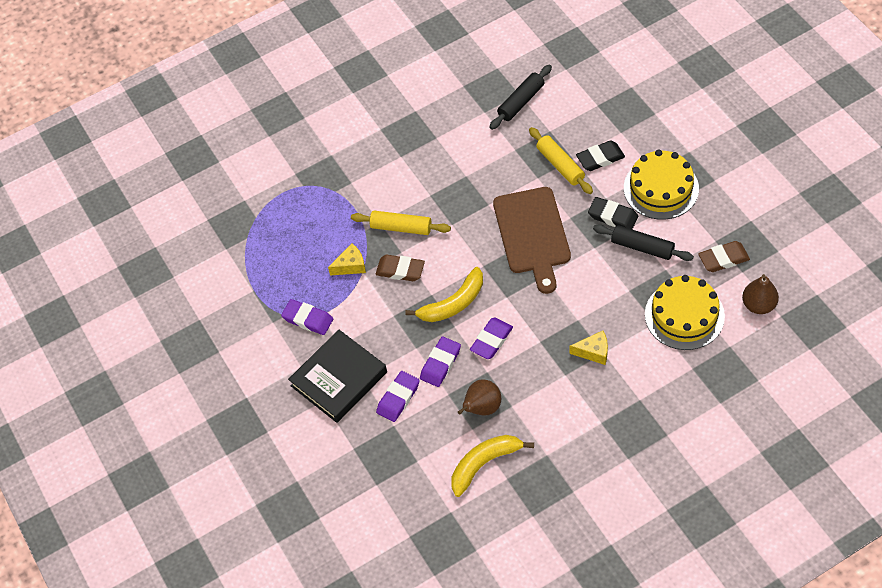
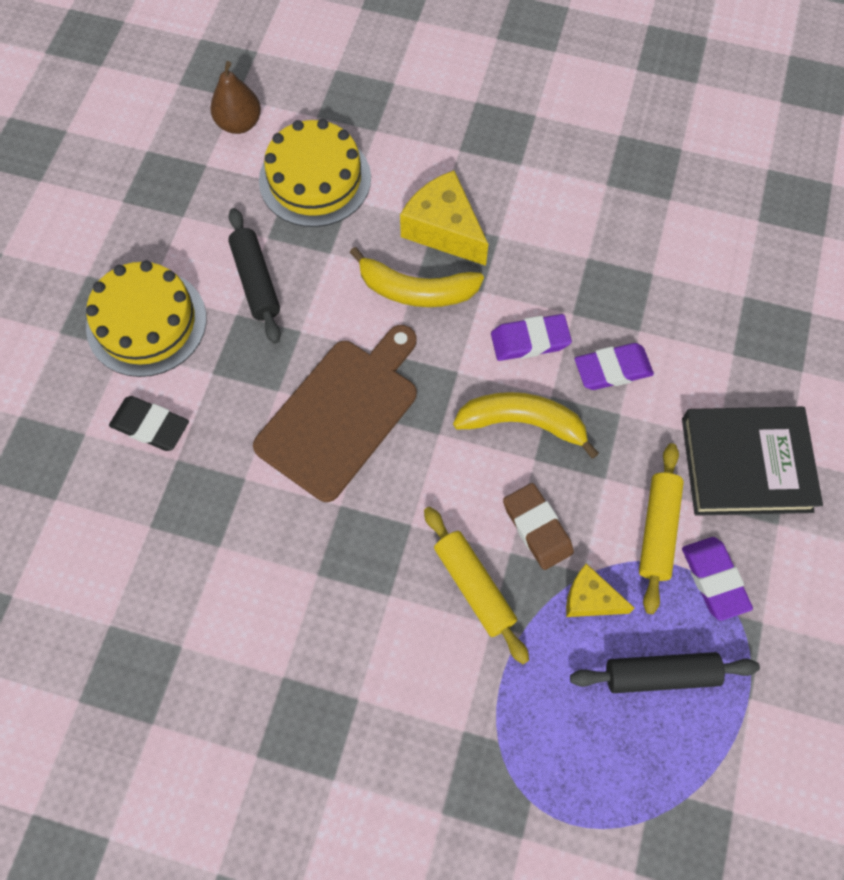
camera: 140 degrees left, 10 degrees up
(398, 398) = (699, 377): purple eraser -> none
(482, 408) = (620, 283): brown pear -> none
(484, 464) = (678, 231): yellow banana -> yellow banana (416, 291)
(521, 102) = (123, 609): black rolling pin -> black rolling pin (660, 674)
(560, 165) = (201, 466): yellow rolling pin -> yellow rolling pin (657, 530)
(593, 352) = (444, 230): yellow cheese -> yellow cheese, size x1.67
(613, 216) = (235, 344): black eraser -> none
(723, 259) = (203, 192): brown eraser -> none

